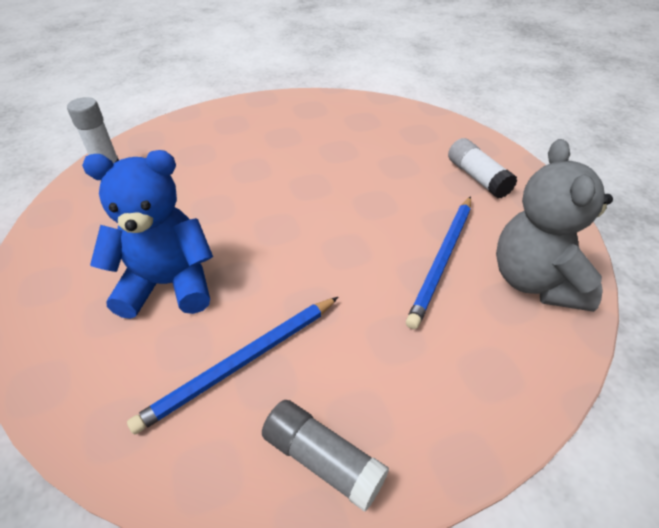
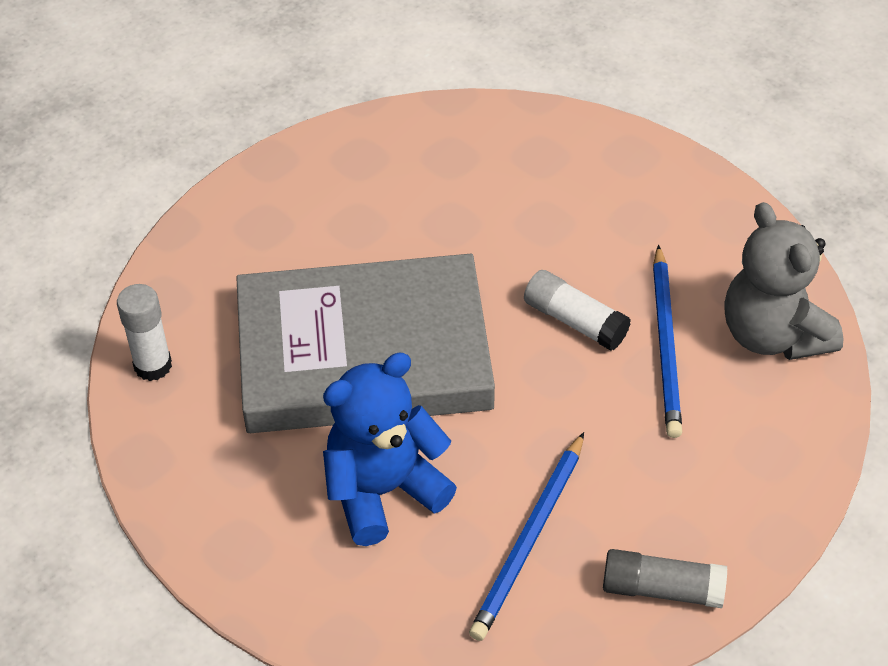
camera: 25 degrees left, 5 degrees up
(229, 199) = (363, 353): none -> grey book
(477, 177) = (651, 209): white glue stick -> white glue stick (574, 321)

